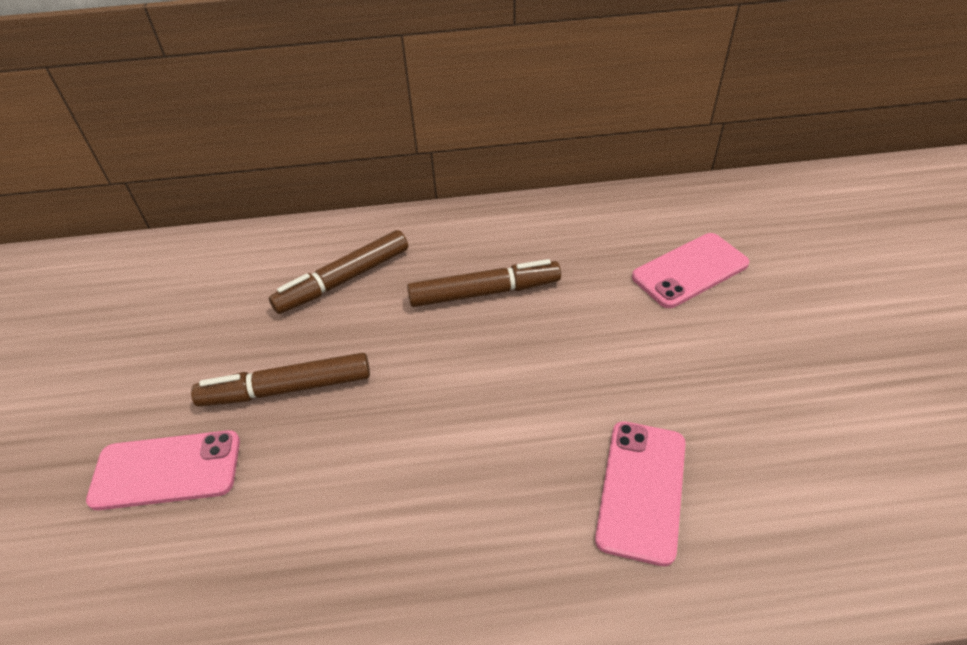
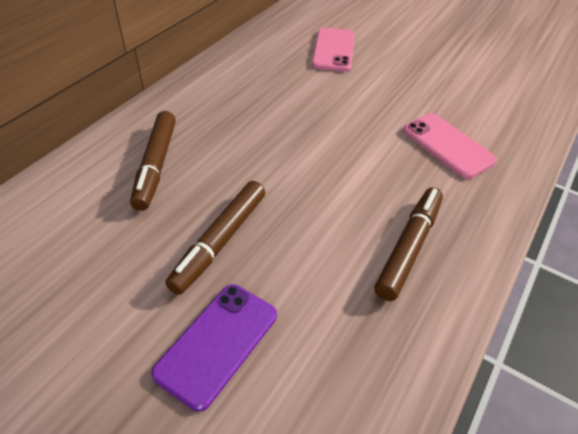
camera: 55 degrees left, 0 degrees up
(166, 470) = (217, 343): pink phone -> purple phone
(484, 292) = (253, 117): brown marker -> brown marker (408, 247)

